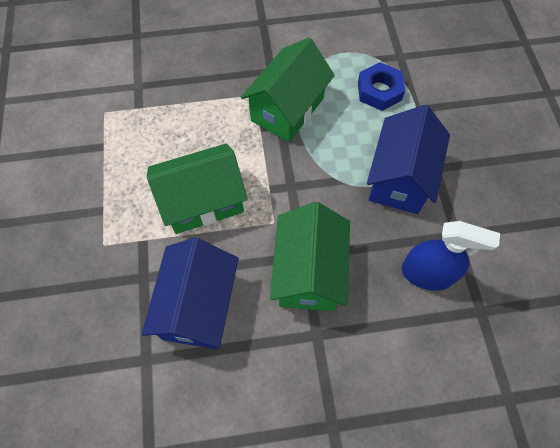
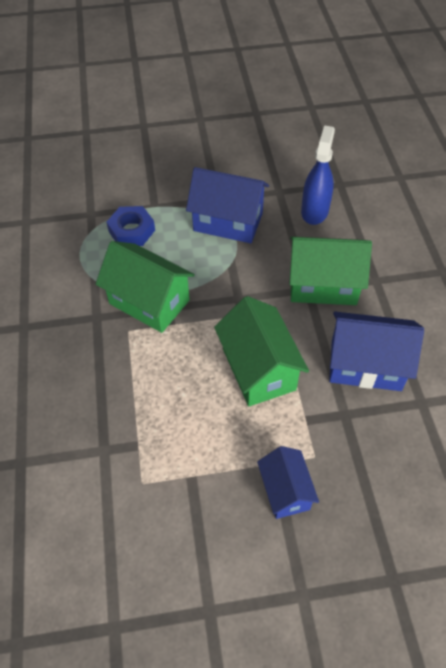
camera: 90 degrees left, 10 degrees down
(75, 217) = (285, 491): none -> blue house

